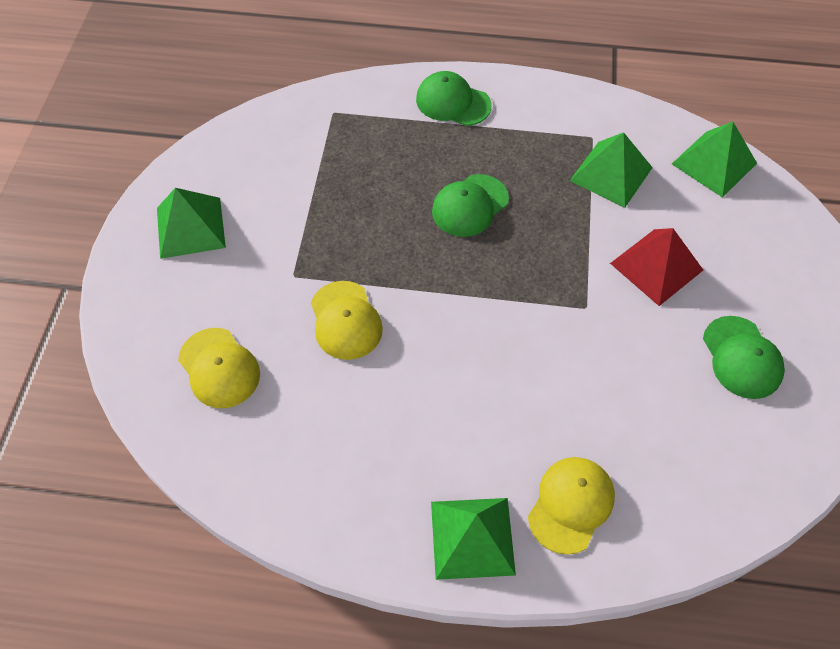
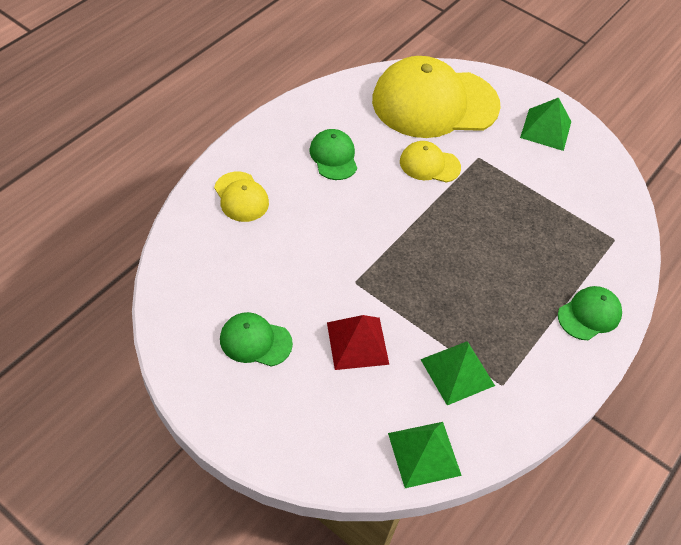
camera: 115 degrees right, 5 degrees down
(219, 368) = (434, 103): yellow cap -> yellow cap, size x2.21
(470, 206) = (480, 269): green cap -> green cap (333, 156)
(472, 538) = (259, 150): green pyramid -> none

